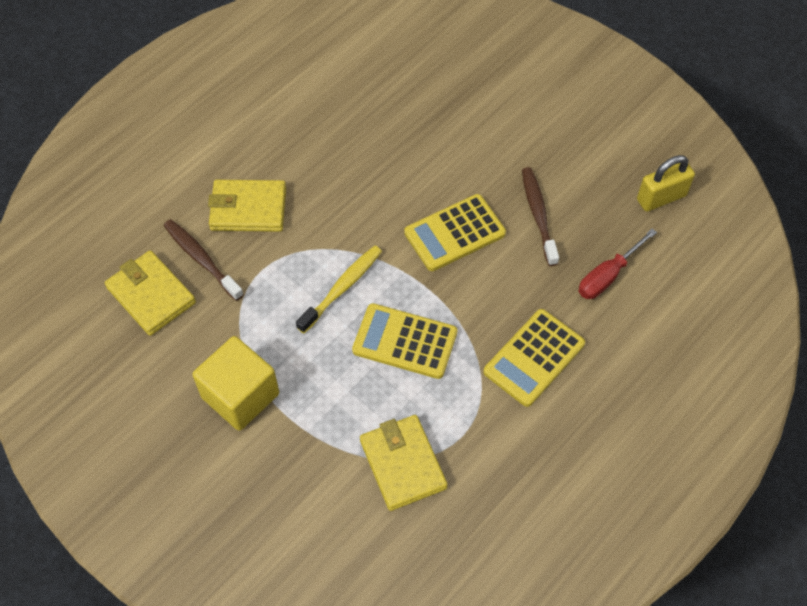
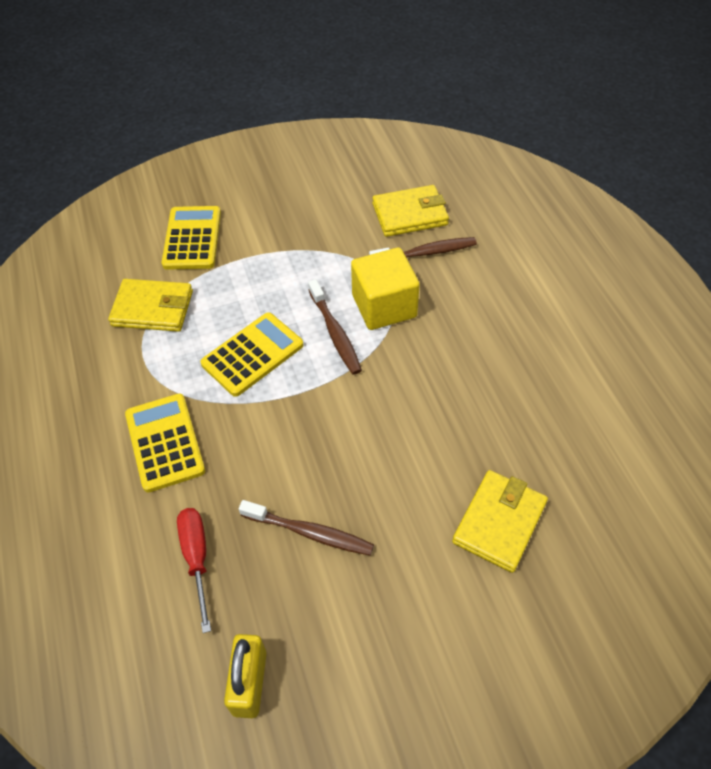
camera: 120 degrees right, 5 degrees down
(240, 395) = (284, 237): yellow cube -> yellow cube (384, 306)
(248, 209) = (460, 299): yellow wallet -> yellow wallet (499, 522)
(342, 288) = (335, 333): yellow toothbrush -> brown toothbrush
(455, 233) = (336, 444): yellow calculator -> yellow calculator (192, 238)

